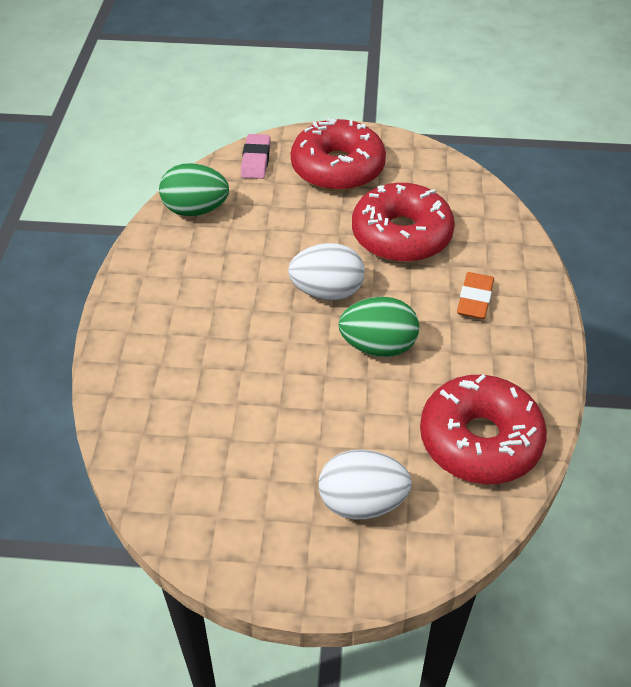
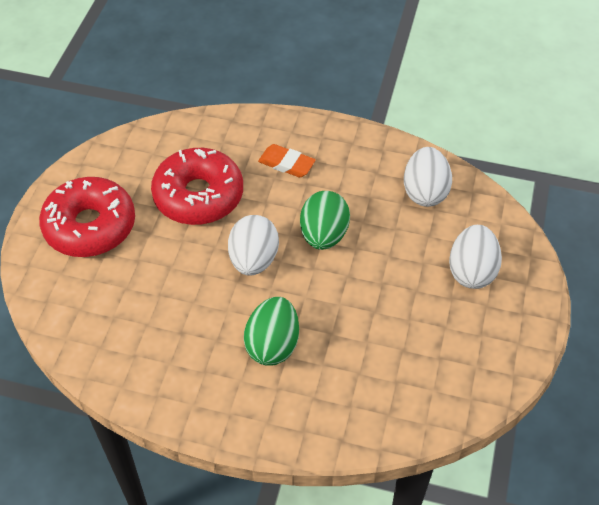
camera: 80 degrees left, 5 degrees up
(196, 210) = (111, 352): green egg -> green egg (272, 345)
(256, 160) = (52, 291): pink eraser -> none
(480, 440) = (425, 192): red donut -> white egg

